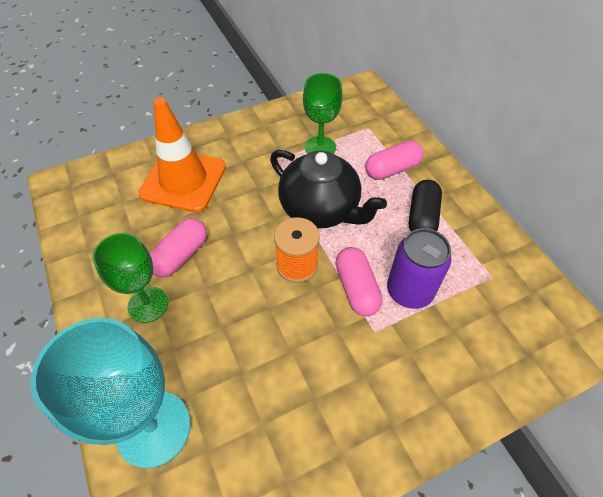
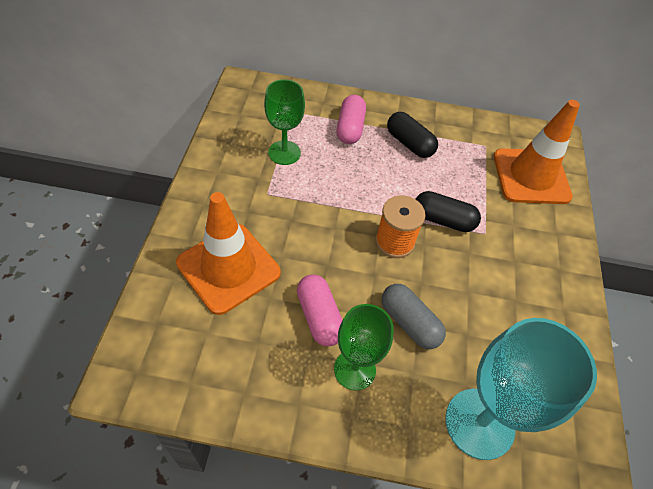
camera: 60 degrees left, 0 degrees up
(220, 320) = (409, 322): none -> grey capsule
(320, 209) = (351, 194): black teapot -> none
(356, 288) = (443, 220): pink capsule -> black capsule
(409, 291) = (466, 193): purple can -> none
(495, 338) = (531, 176): none -> orange traffic cone

